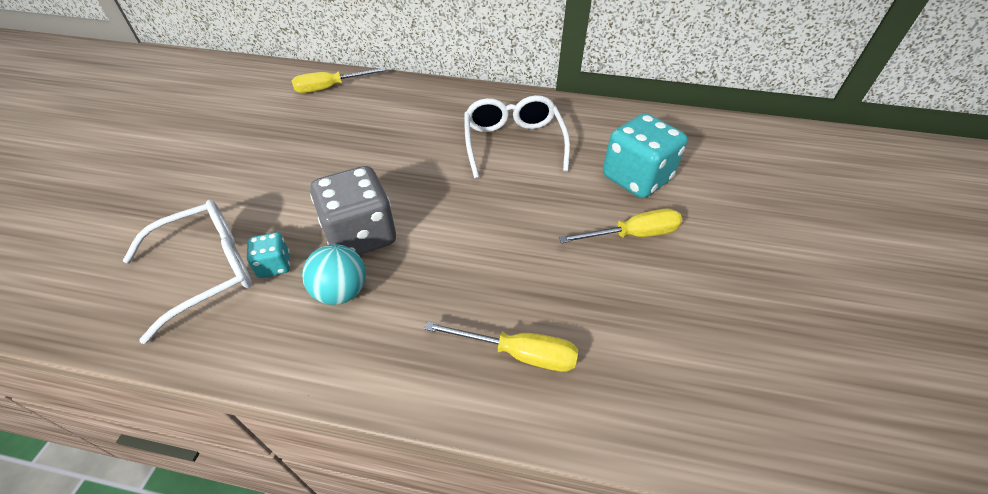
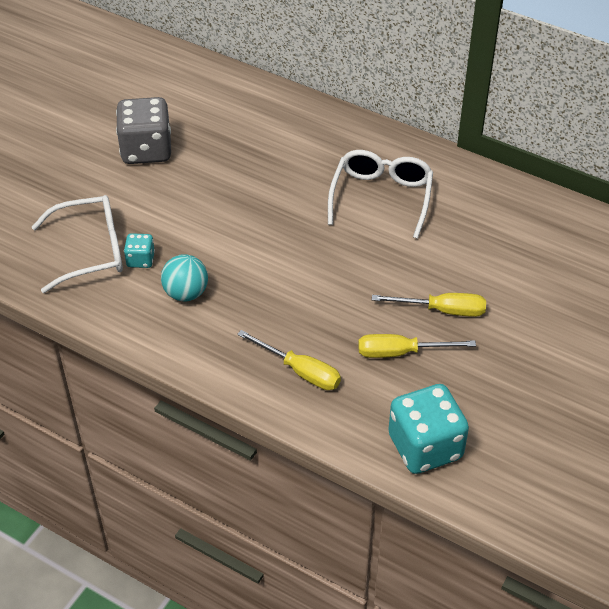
camera: 20 degrees right, 0 degrees up
(330, 88) = (228, 92): yellow screwdriver -> yellow screwdriver (401, 352)
(361, 235) = (213, 252): grey dice -> grey dice (146, 150)
(636, 178) = (479, 261): turquoise dice -> turquoise dice (425, 447)

